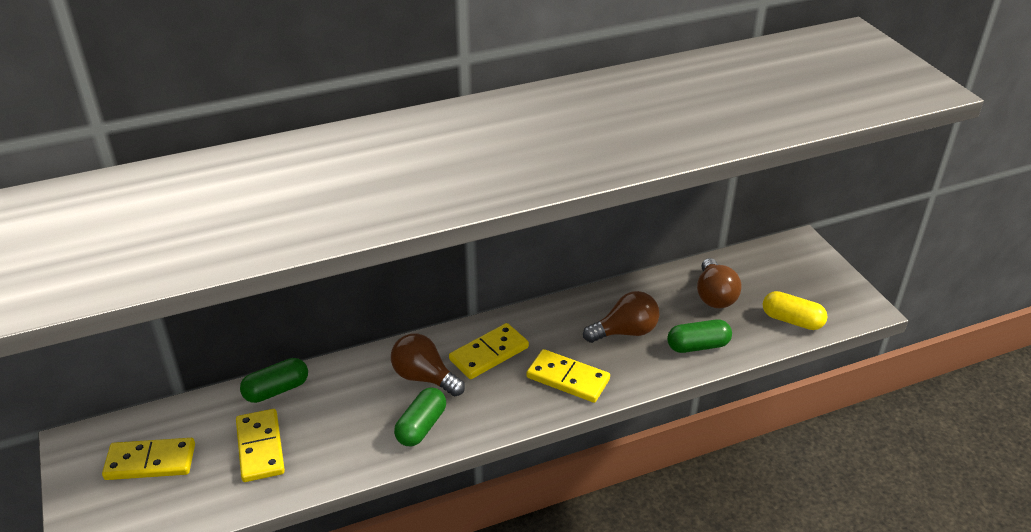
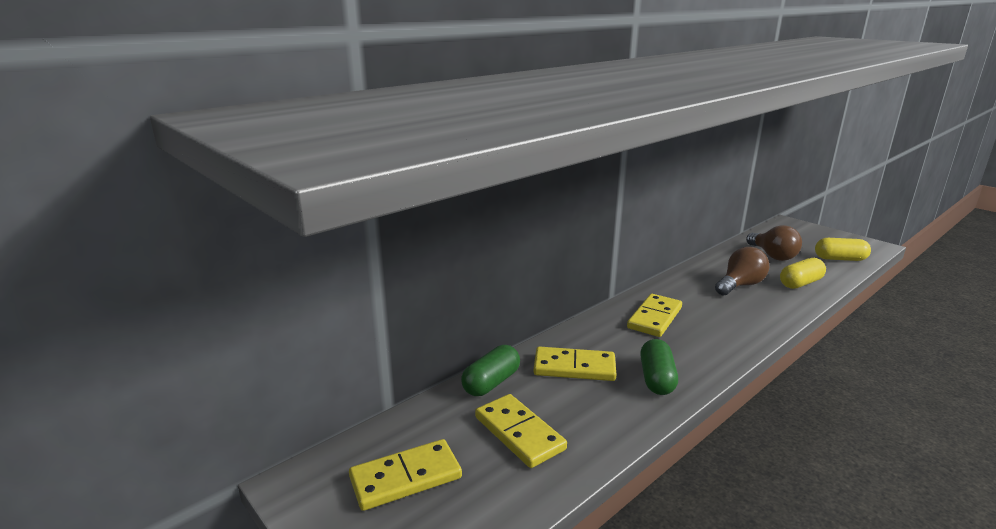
camera: 20 degrees left, 15 degrees down
(424, 377) = (619, 344): brown light bulb -> none
(568, 379) = (735, 320): yellow domino -> yellow domino (574, 367)
(698, 346) = (800, 283): green capsule -> yellow capsule

